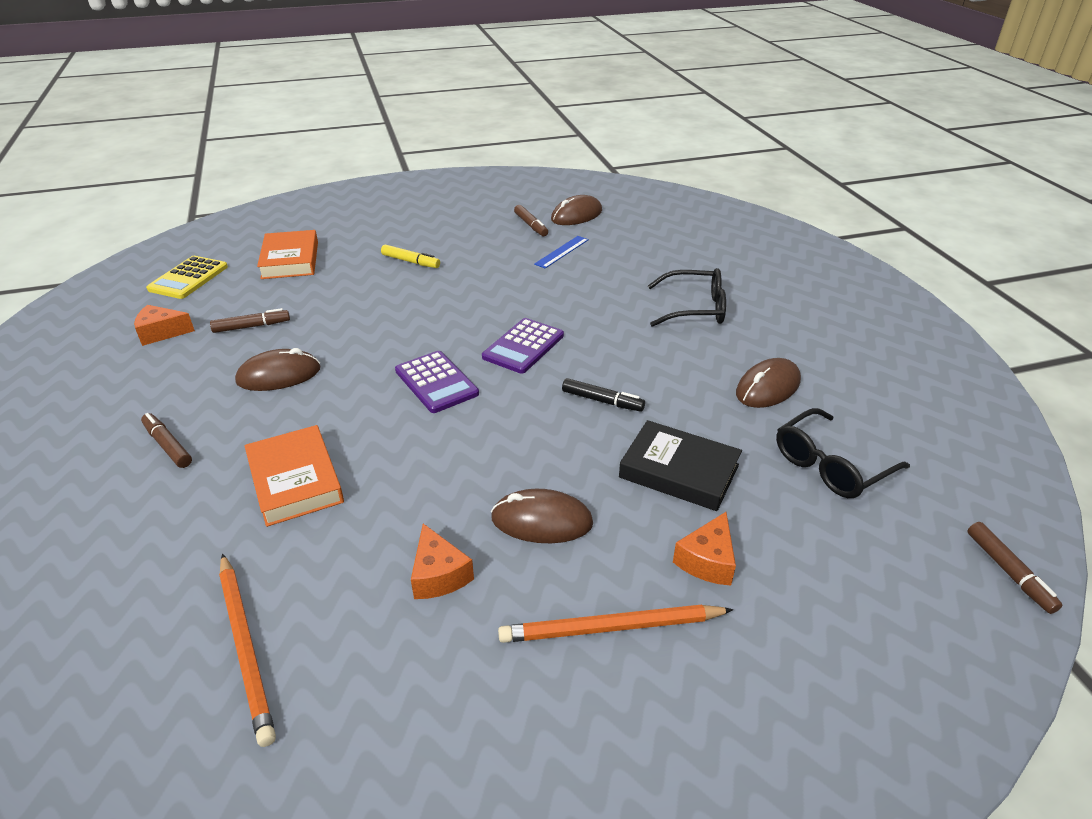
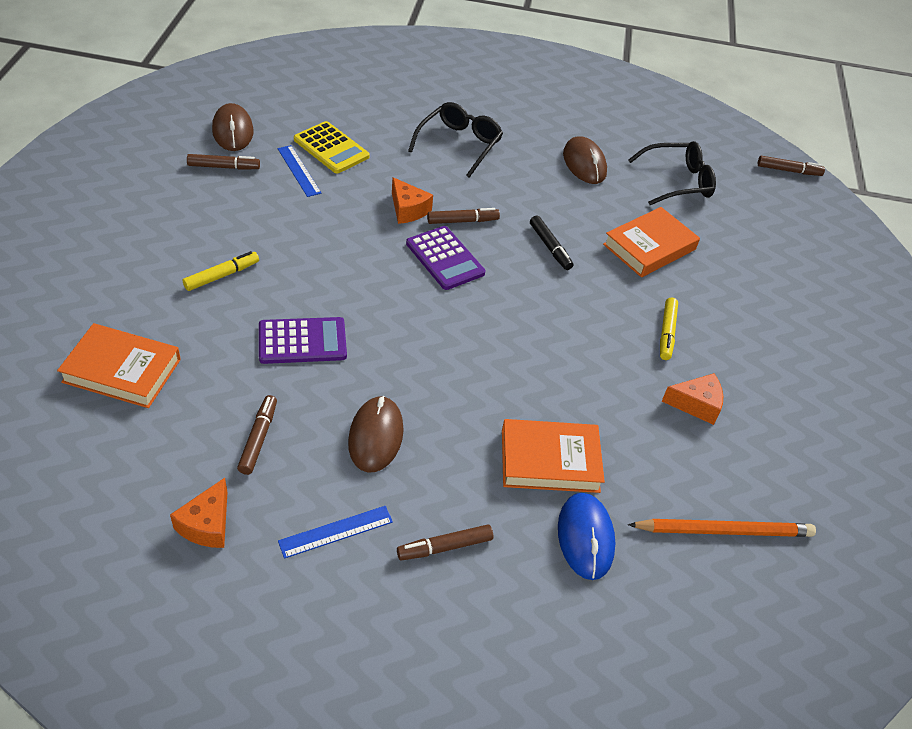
camera: 70 degrees left, 10 degrees up
(170, 387) = (336, 531): none -> blue ruler
(188, 278) = (81, 477): yellow calculator -> yellow calculator (331, 148)
(203, 531) = (585, 537): none -> blue mouse
(436, 382) = (463, 330): purple calculator -> purple calculator (302, 341)
(541, 521) = (667, 333): brown mouse -> yellow marker
(585, 341) = (462, 221): none -> brown marker
(602, 401) = (550, 247): black marker -> black marker turned 105 degrees clockwise
(611, 628) = (772, 339): orange pencil -> none
(679, 471) = (649, 247): black book -> orange book
(707, 561) = (735, 274): orange cheese -> orange cheese (408, 209)
(831, 465) = (677, 181): black glasses -> black glasses turned 90 degrees counterclockwise

